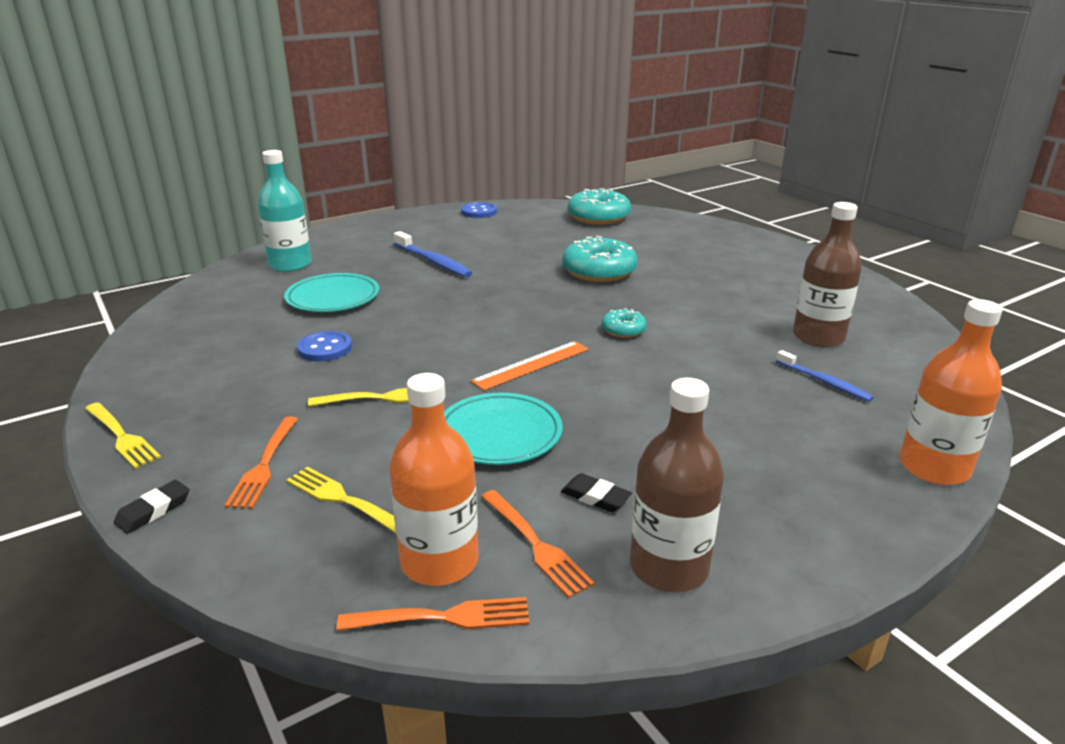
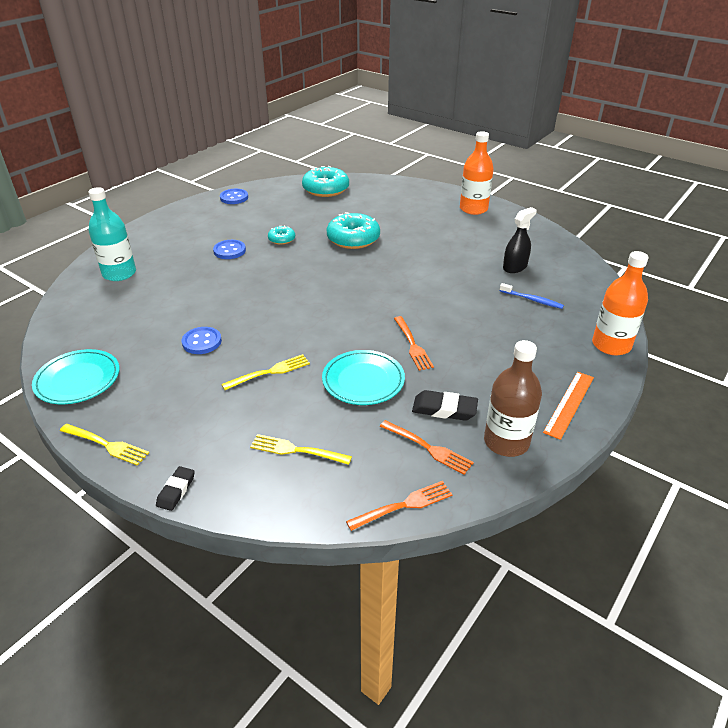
camera: 20 degrees left, 10 degrees up
(264, 465) = (226, 440): orange fork -> orange fork (412, 345)
(333, 297) = (176, 297): turquoise plate -> turquoise plate (78, 380)
(433, 261) = (229, 251): blue toothbrush -> blue button
(439, 561) = (380, 473): orange bottle -> orange bottle (473, 209)
(531, 365) = (353, 325): orange ruler -> orange ruler (569, 404)
(595, 497) = (444, 409): black eraser -> black eraser, size x1.51
(623, 330) = (396, 285): turquoise donut -> turquoise donut (281, 239)
(818, 337) = (515, 267): brown bottle -> black spray bottle

